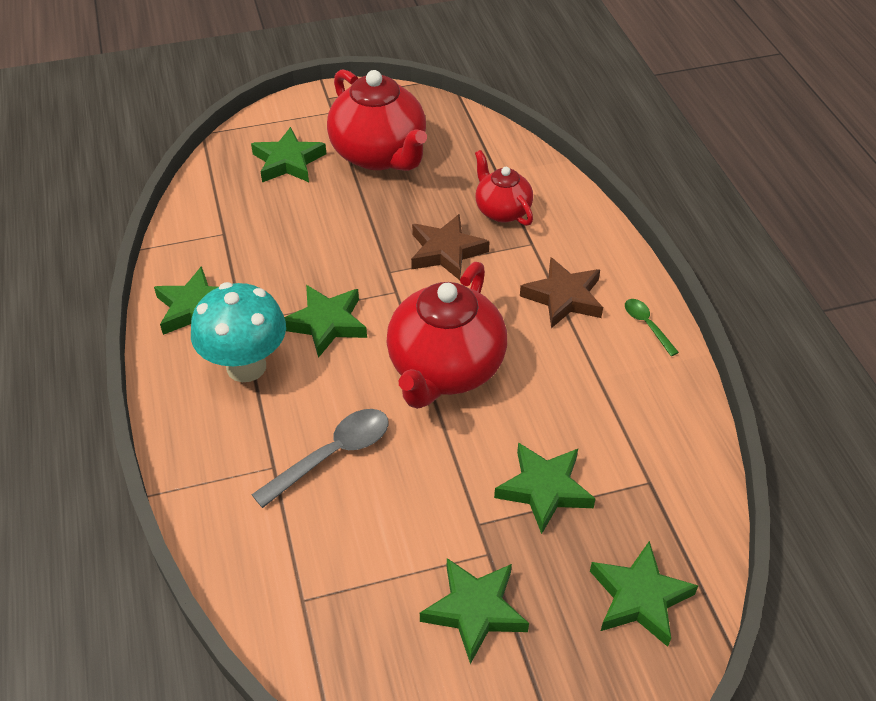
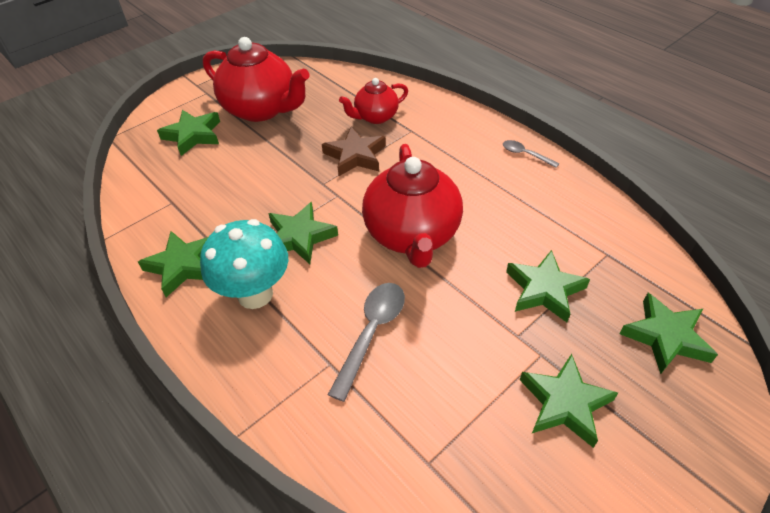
camera: 25 degrees left, 0 degrees up
(502, 210) = (375, 117): red teapot -> red teapot turned 60 degrees counterclockwise
(563, 297) = (458, 157): brown star -> none
(647, 325) = (525, 154): green spoon -> grey spoon

